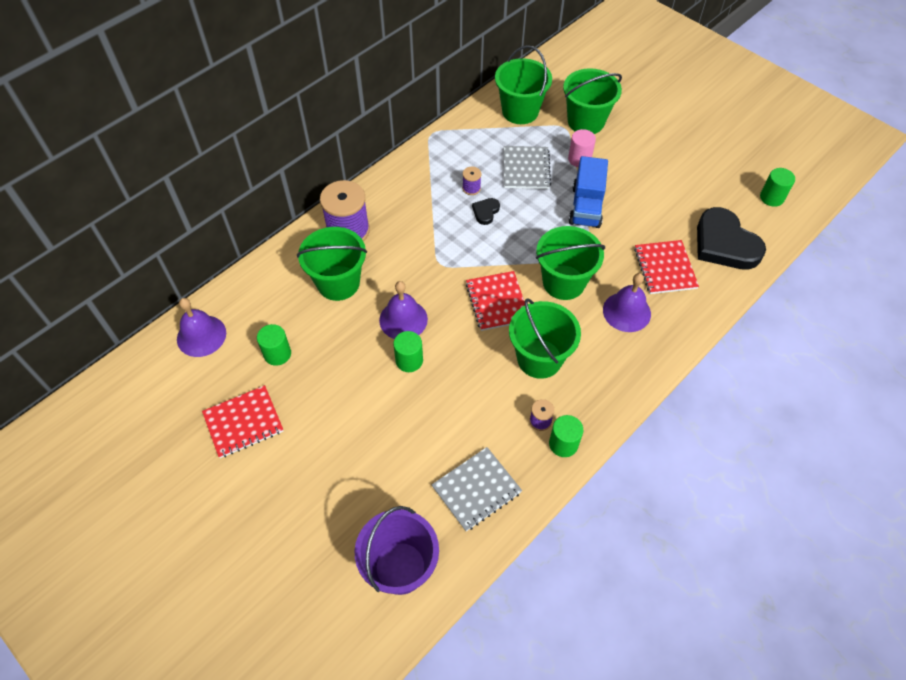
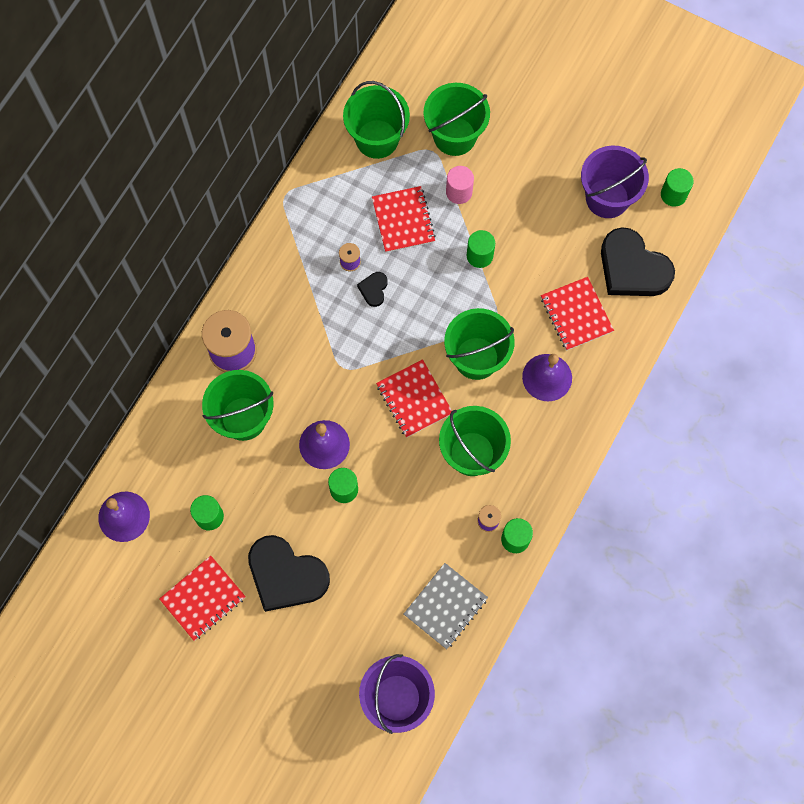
camera: 15 degrees left, 15 degrees up
(329, 421) = (286, 575): none -> black heart
(526, 169) = (403, 220): grey notebook -> red notebook
(586, 207) = (479, 255): blue truck -> green cylinder
(710, 188) = (607, 198): none -> purple bucket

